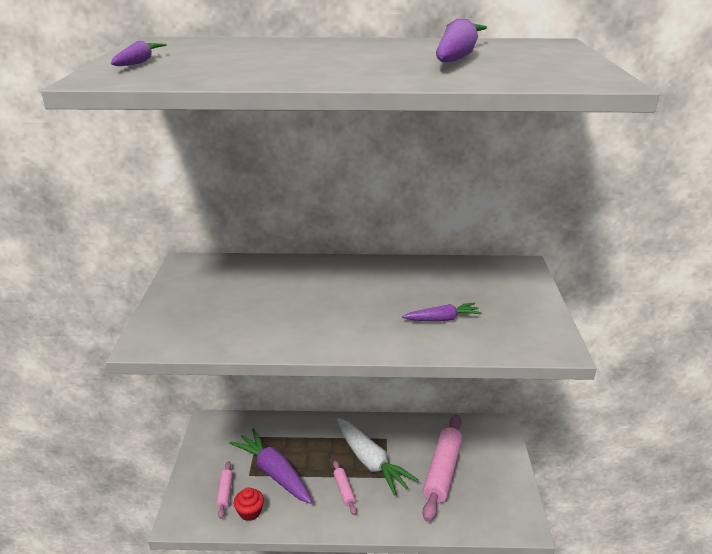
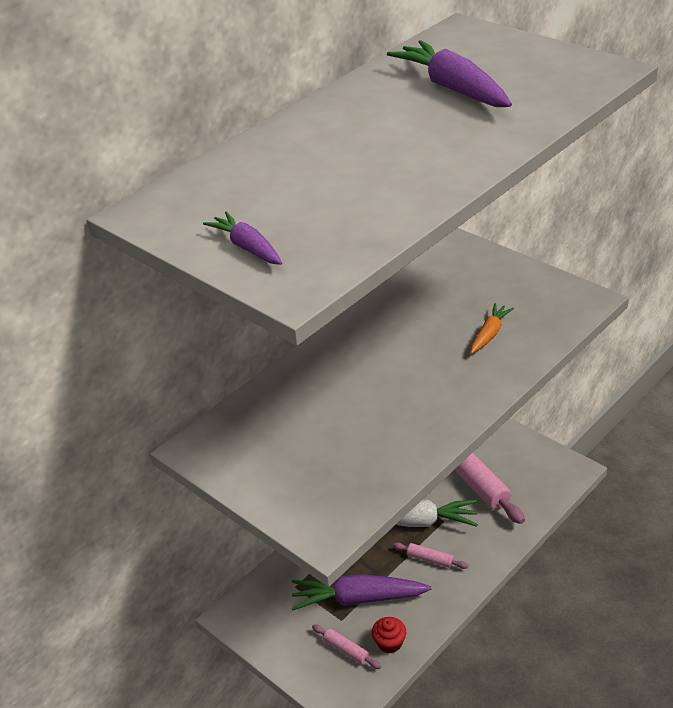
camera: 45 degrees left, 10 degrees up
(442, 319) = (490, 334): purple carrot -> orange carrot

